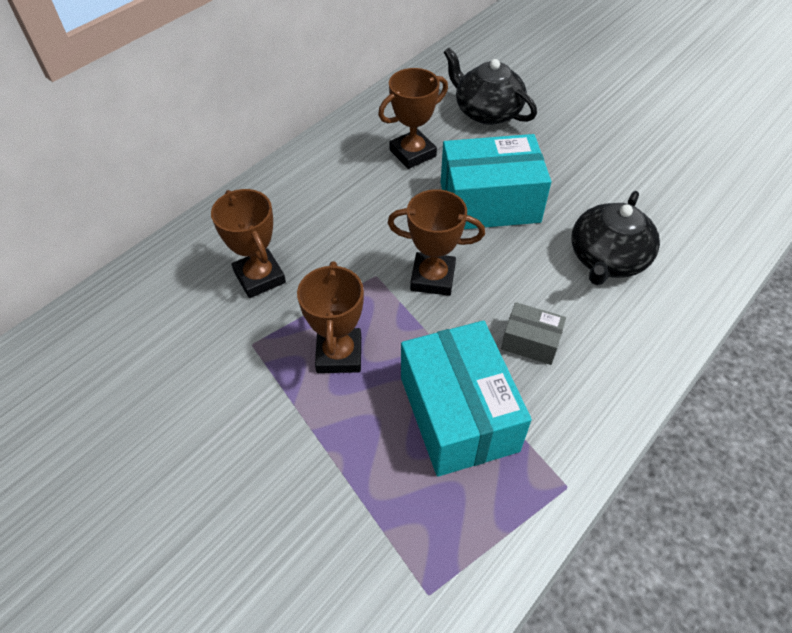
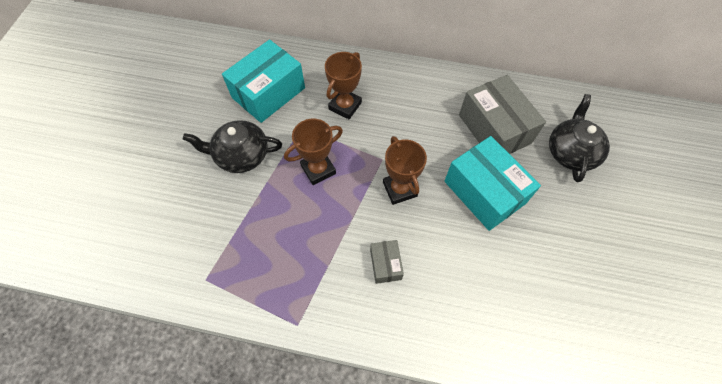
camera: 60 degrees right, 10 degrees up
(412, 153) = (494, 129): brown trophy -> grey box
(458, 413) = (313, 246): turquoise box -> turquoise box (268, 93)
(607, 259) = (485, 286): black teapot -> black teapot (241, 155)

